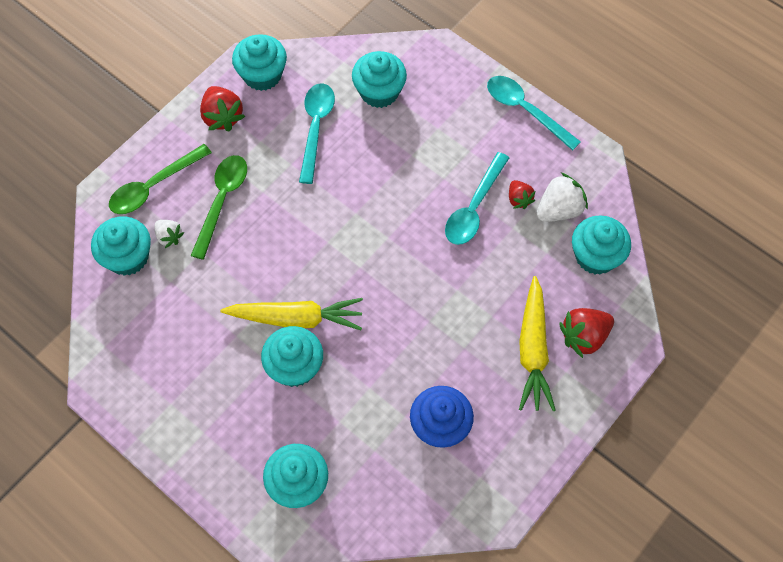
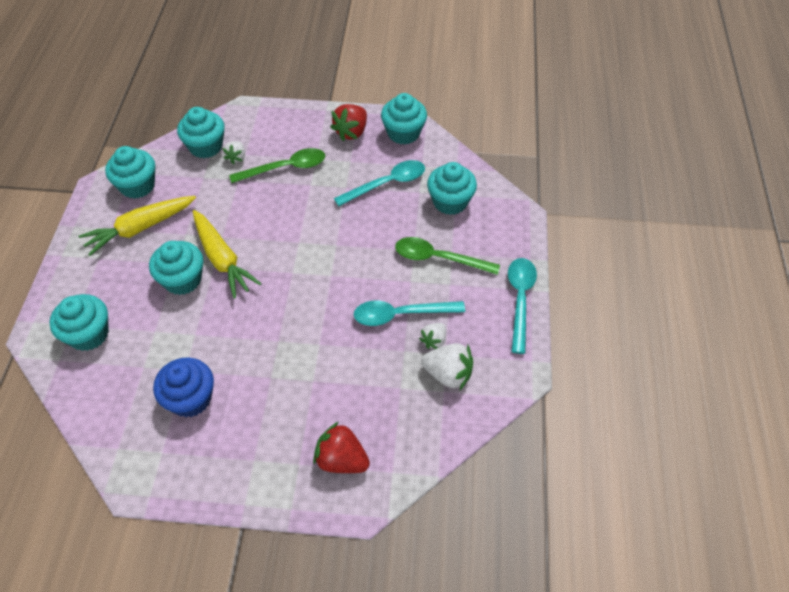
camera: 55 degrees right, 10 degrees down
(154, 186) = (269, 129): green spoon -> green spoon (438, 258)
(519, 199) = (434, 340): red strawberry -> white strawberry
(533, 350) = (302, 427): yellow carrot -> yellow carrot (140, 228)
(595, 256) = (426, 426): turquoise cupcake -> turquoise cupcake (137, 186)

